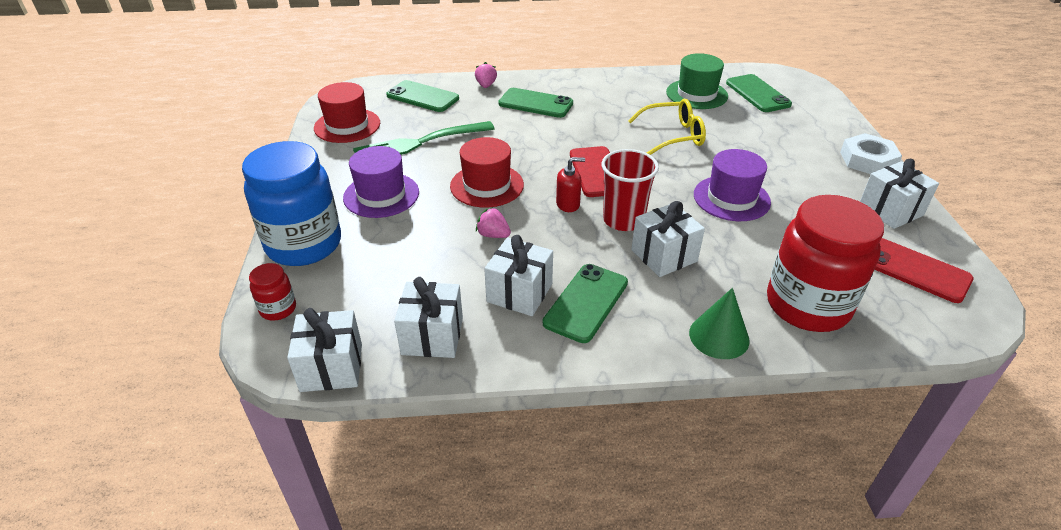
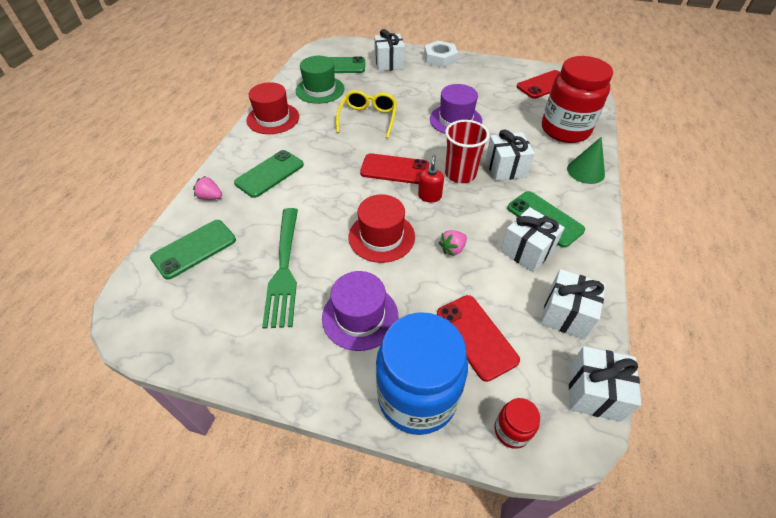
camera: 70 degrees left, 10 degrees up
(347, 125) = (206, 326): red hat -> red hat (273, 118)
(380, 270) = (476, 336): none -> red phone
(890, 210) = (491, 71): white gift -> white gift (389, 63)

